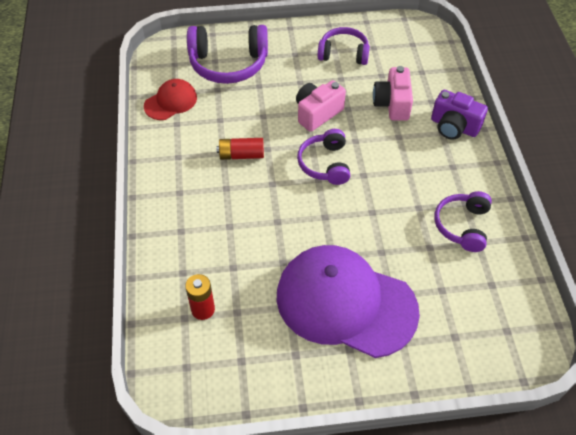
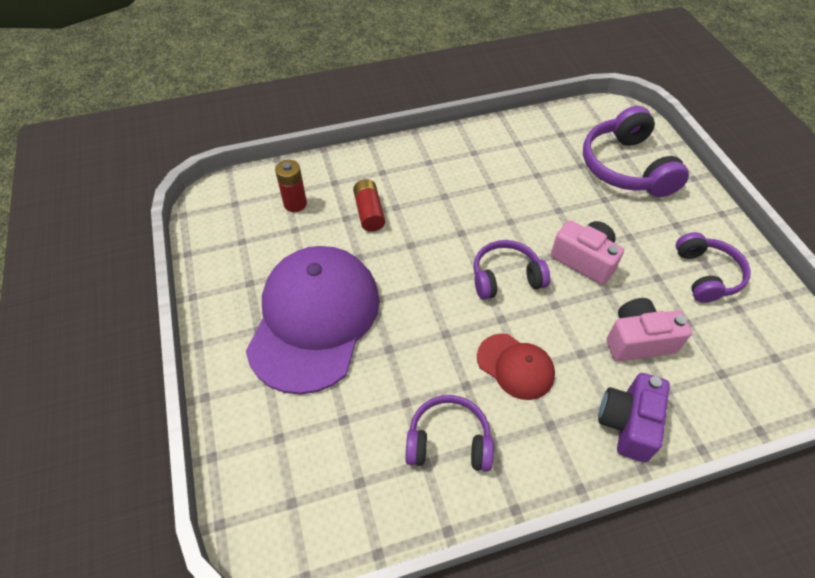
camera: 80 degrees right, 0 degrees up
(171, 102) = (546, 133): red cap -> red cap (515, 366)
(241, 155) = (493, 200): red battery -> red battery (369, 212)

